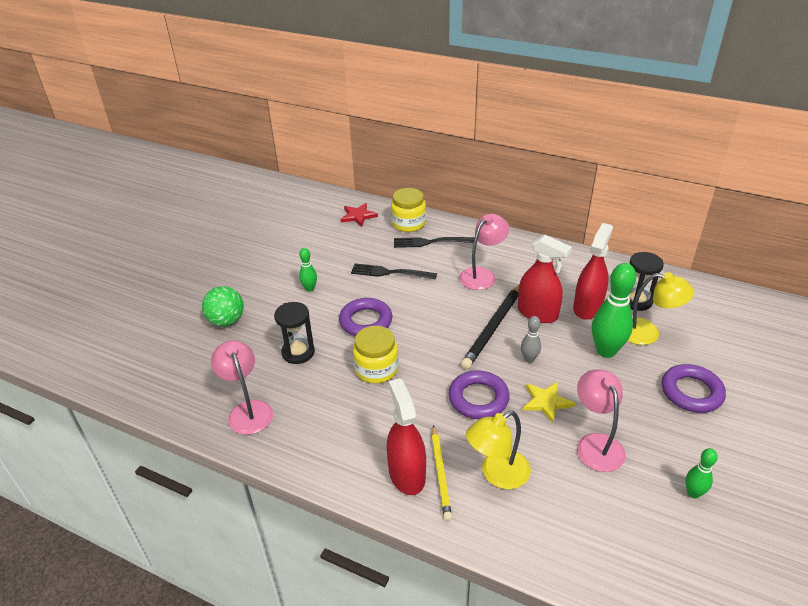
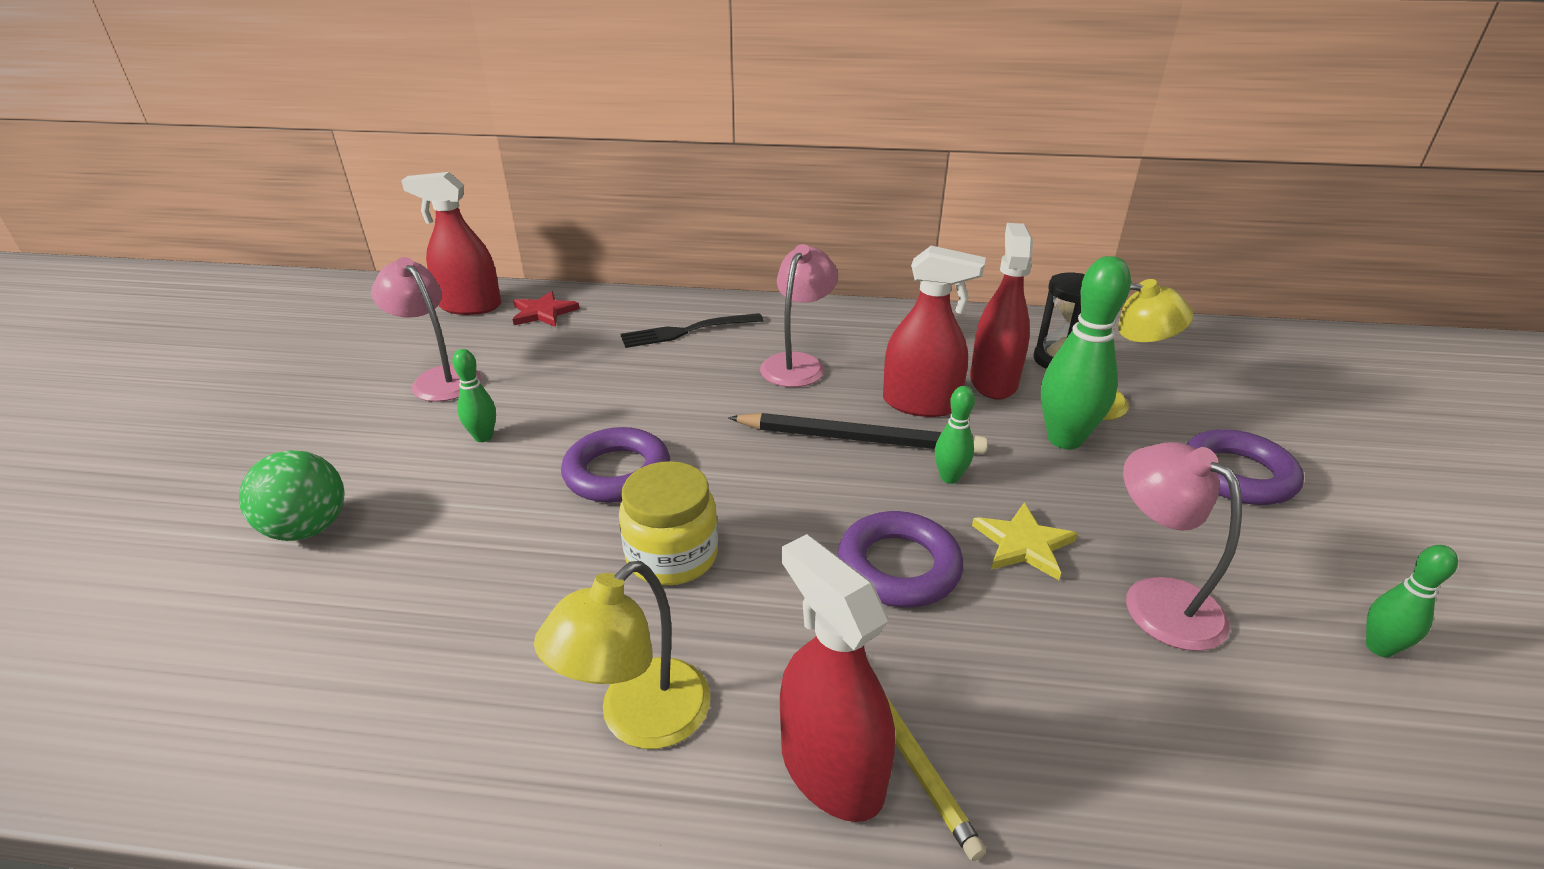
camera: 20 degrees left, 5 degrees down
(248, 410) = (395, 716): pink lamp -> pink lamp (439, 378)
(298, 352) = (490, 559): black hourglass -> none
(321, 205) = (470, 306): none -> red spray bottle
(390, 273) = (633, 386): black fork -> none
(408, 223) = (637, 311): yellow jar -> none
(493, 327) = (859, 439): black pencil -> black pencil turned 90 degrees counterclockwise
(497, 474) = (1019, 713): yellow lamp -> yellow lamp (639, 719)
(529, 359) = (949, 478): grey bowling pin -> green bowling pin

